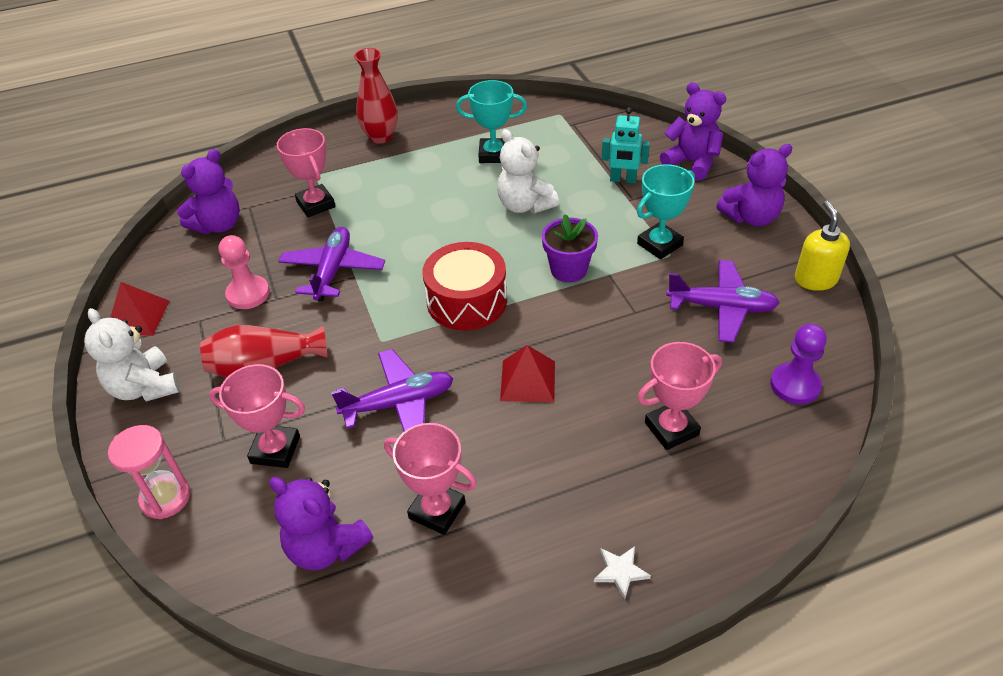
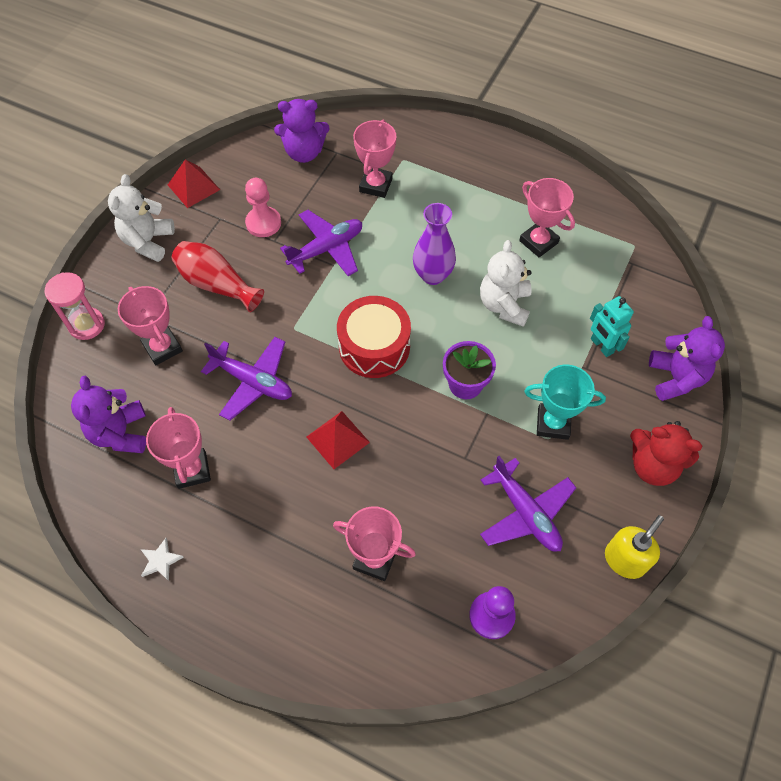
camera: 45 degrees right, 15 degrees up
(381, 137) = (482, 160): red vase -> none
(446, 226) = (432, 275): none -> purple vase
(494, 154) = (538, 242): turquoise trophy -> pink trophy
(620, 571) = (232, 609): white star -> white star (160, 560)
(751, 217) = (652, 465): purple teddy bear -> red teddy bear

